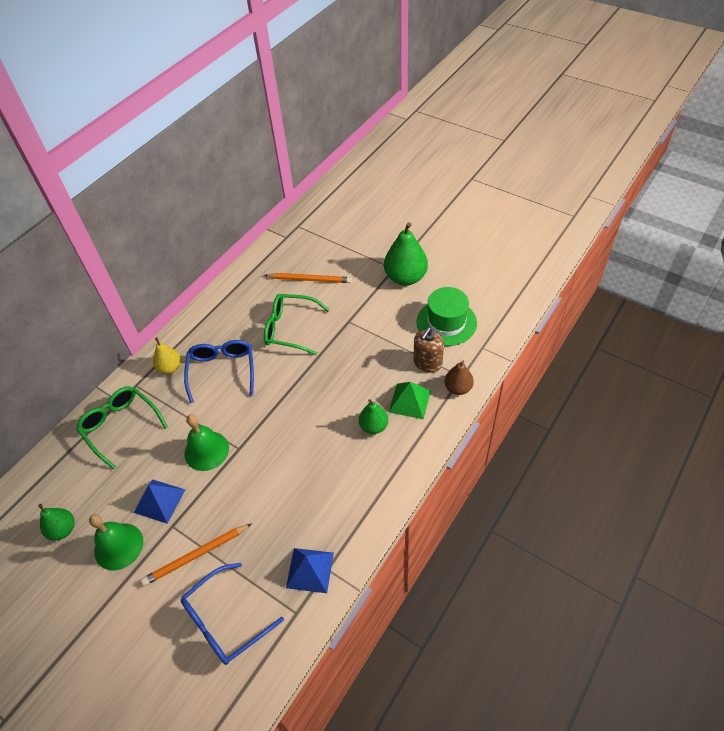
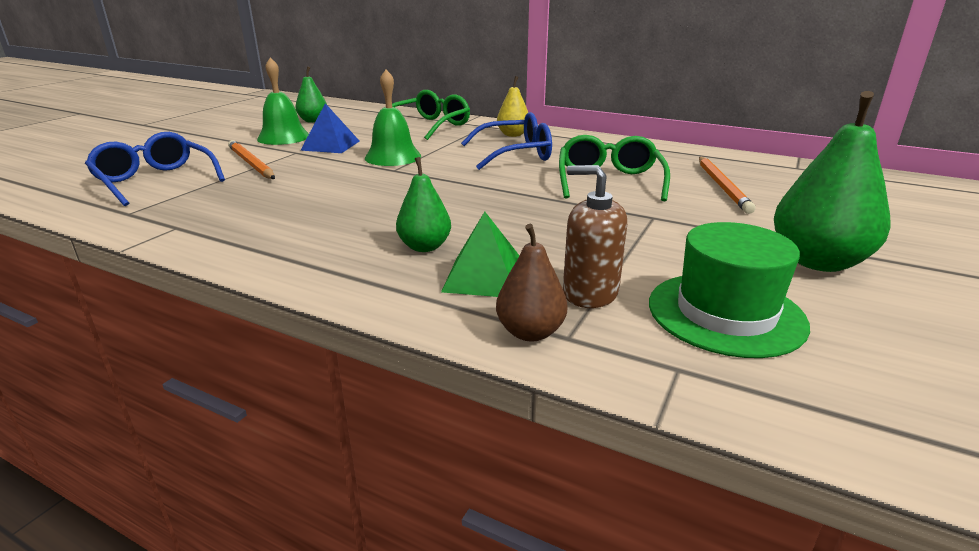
camera: 80 degrees right, 25 degrees down
(310, 570) = (184, 217): blue pyramid -> none

